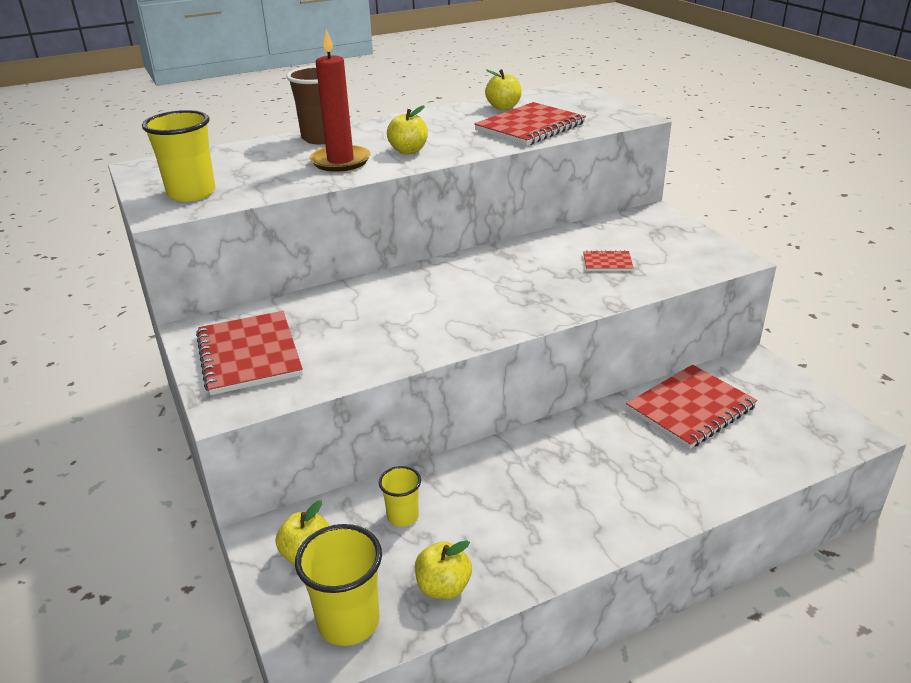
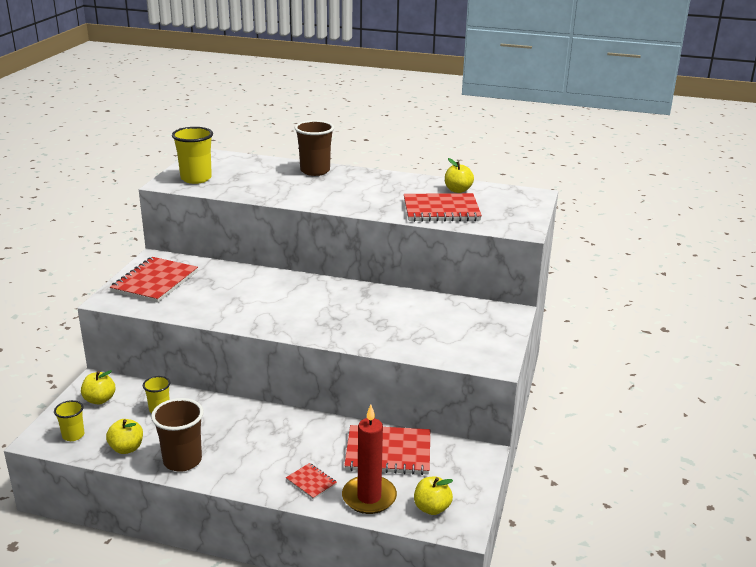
camera: 40 degrees right, 5 degrees down
(340, 161) = (294, 189): red candle -> red candle (369, 497)
(348, 622) = (73, 435): yellow cup -> yellow cup, size x0.58
(408, 151) = (340, 197): yellow apple -> yellow apple (432, 508)
(529, 553) = (182, 461): none -> brown cup
(607, 262) = (412, 326): red notebook -> red notebook (311, 482)

